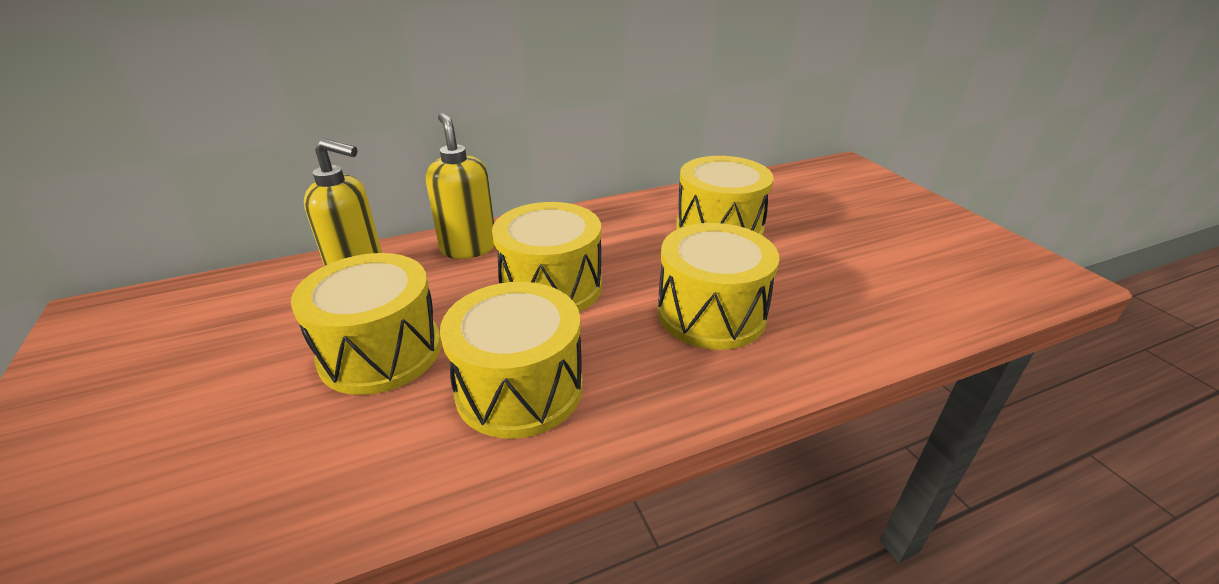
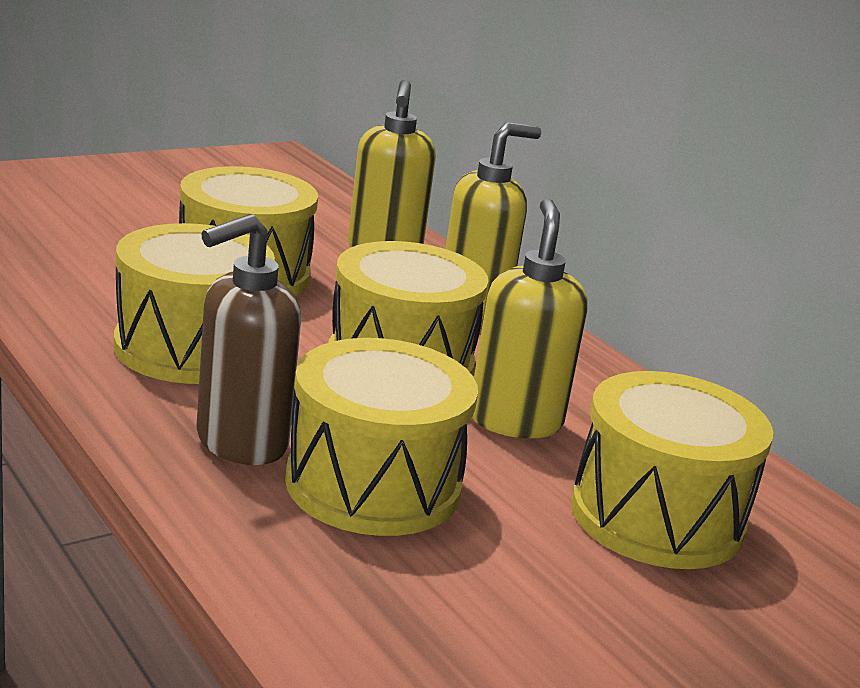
camera: 75 degrees right, 10 degrees down
(627, 254) = (515, 421): none -> yellow soap dispenser
(670, 367) = (240, 443): none -> brown soap dispenser

